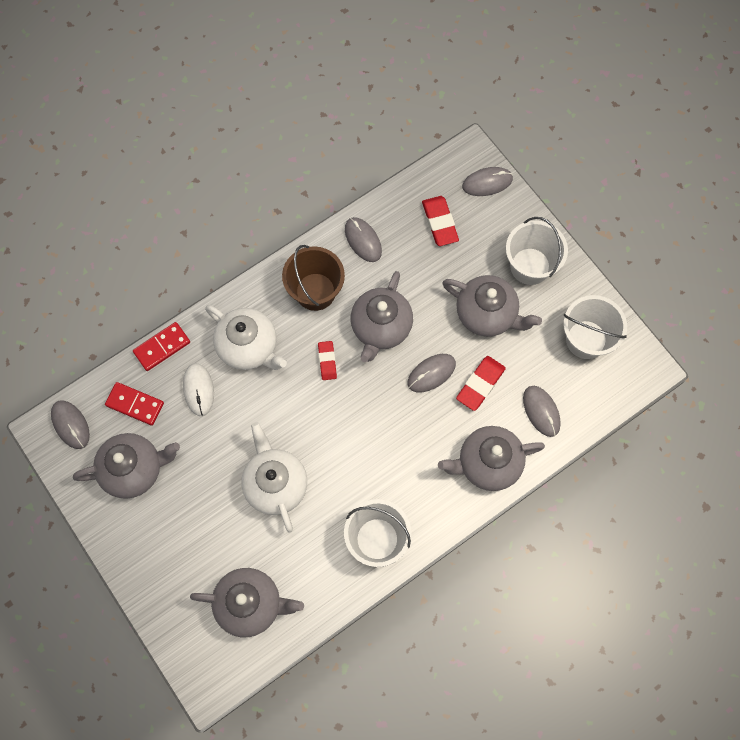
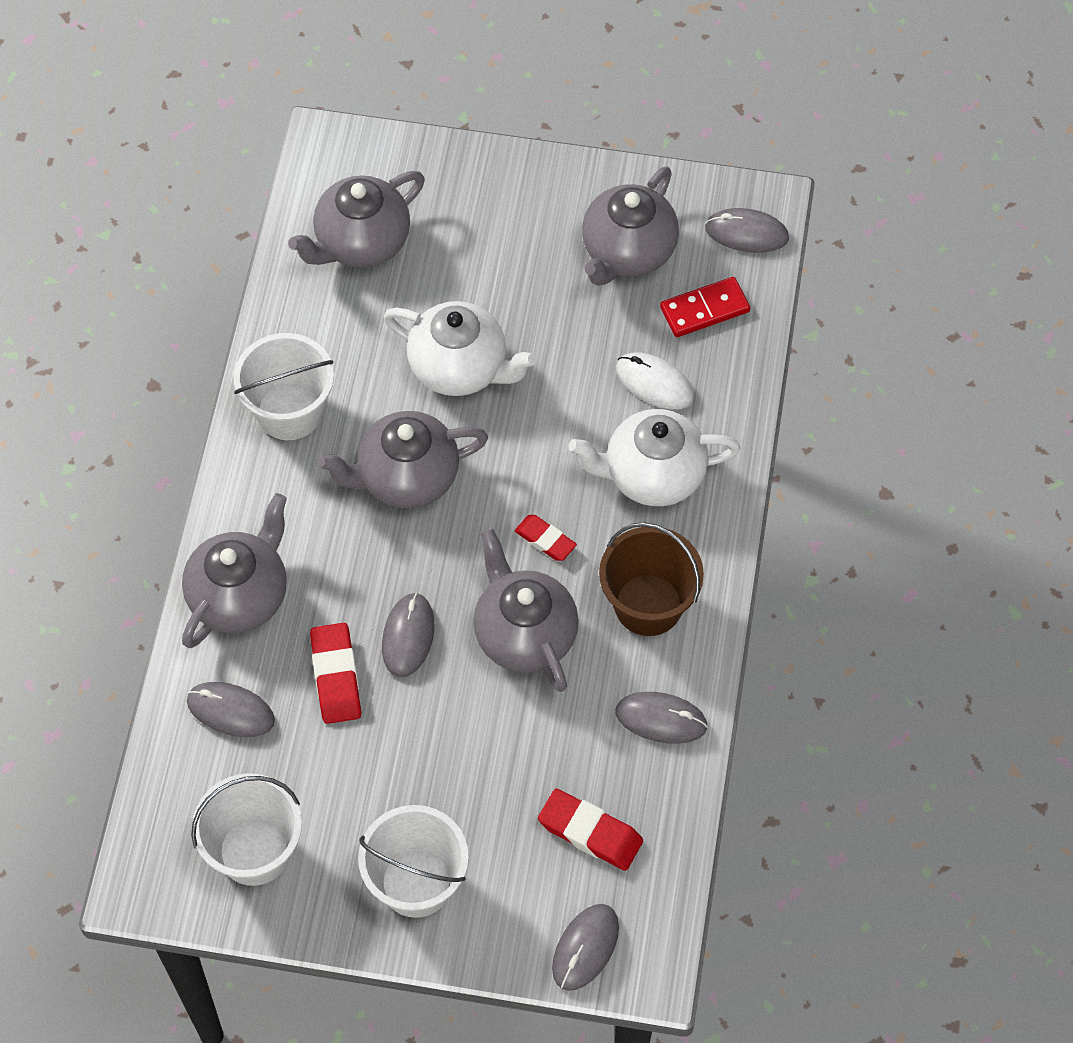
camera: 135 degrees right, 10 degrees down
(162, 347) = (748, 388): red domino -> none
(487, 314) = (411, 768): grey teapot -> grey teapot (406, 477)

